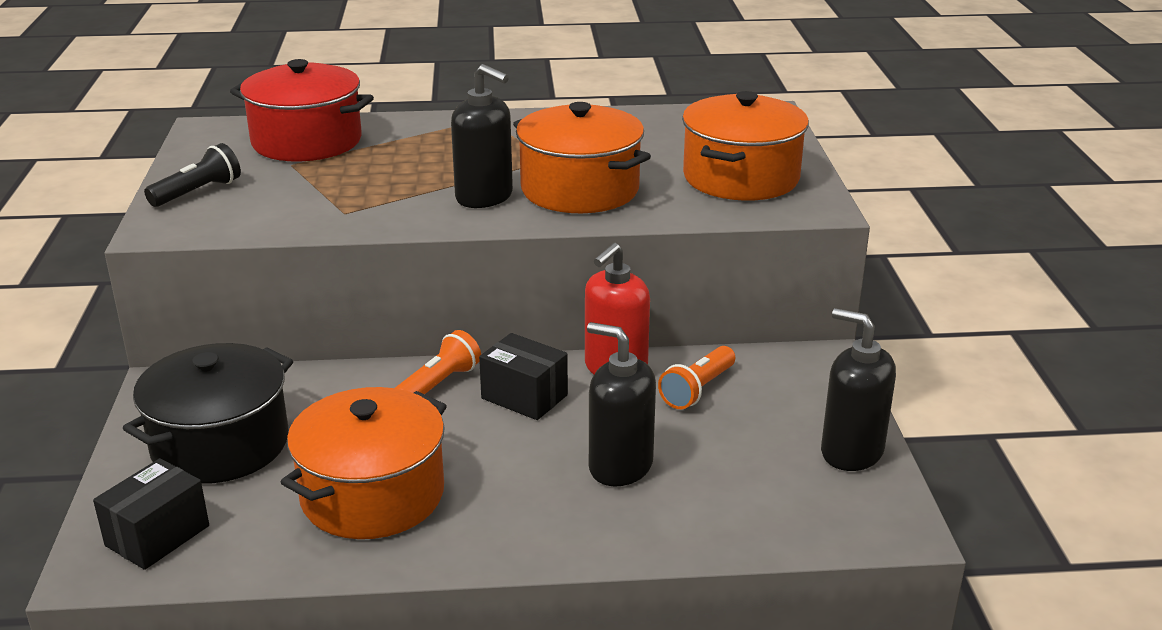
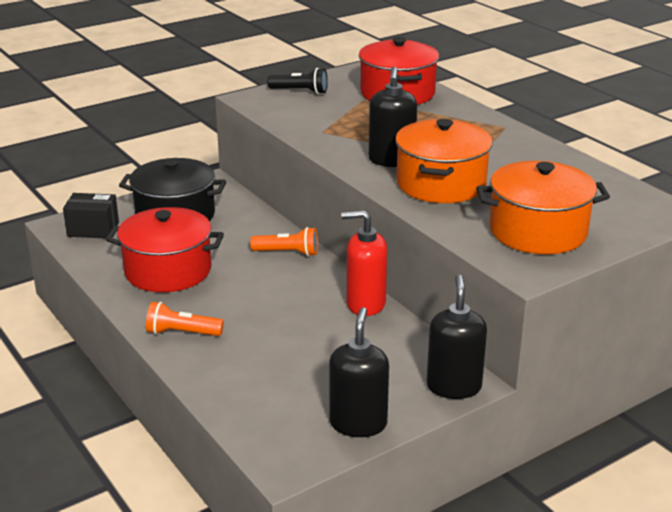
camera: 60 degrees right, 0 degrees up
(372, 495) = (168, 271): orange pot -> red pot
(524, 397) = (302, 283): black box -> none
(620, 466) = (260, 338): black soap dispenser -> black soap dispenser (454, 386)
(697, 390) = (372, 341): orange flashlight -> orange flashlight (182, 333)

